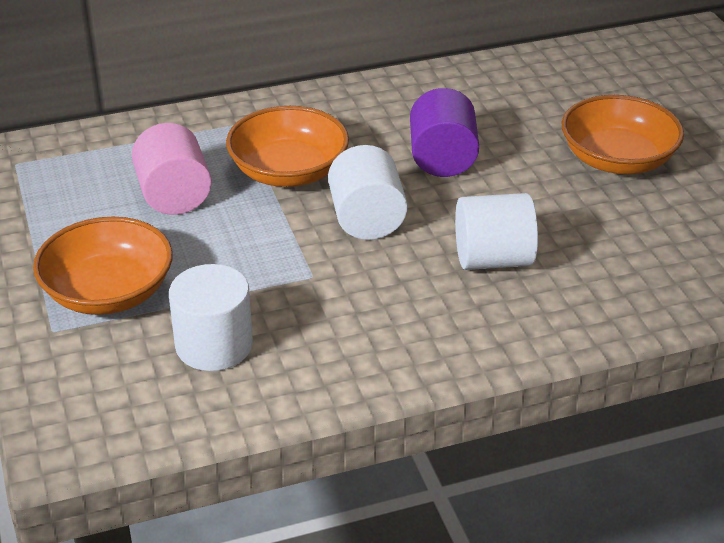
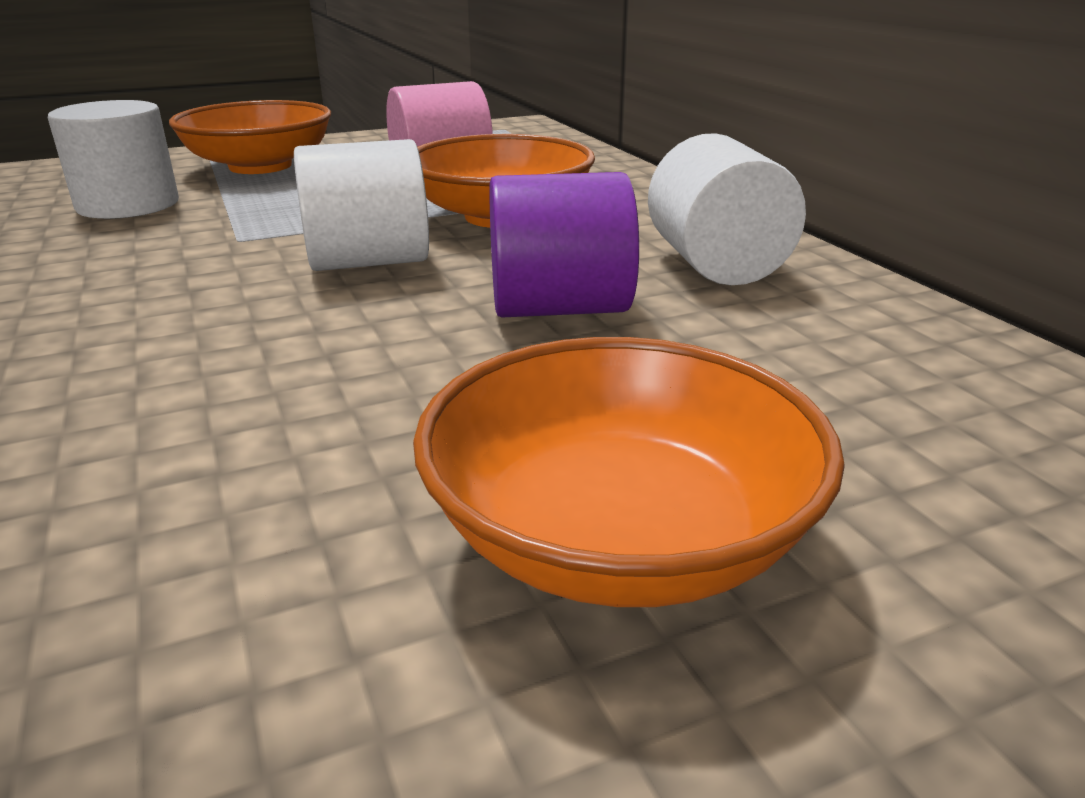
camera: 85 degrees right, 10 degrees down
(493, 259) = (207, 359): white cylinder -> white cylinder (716, 265)

